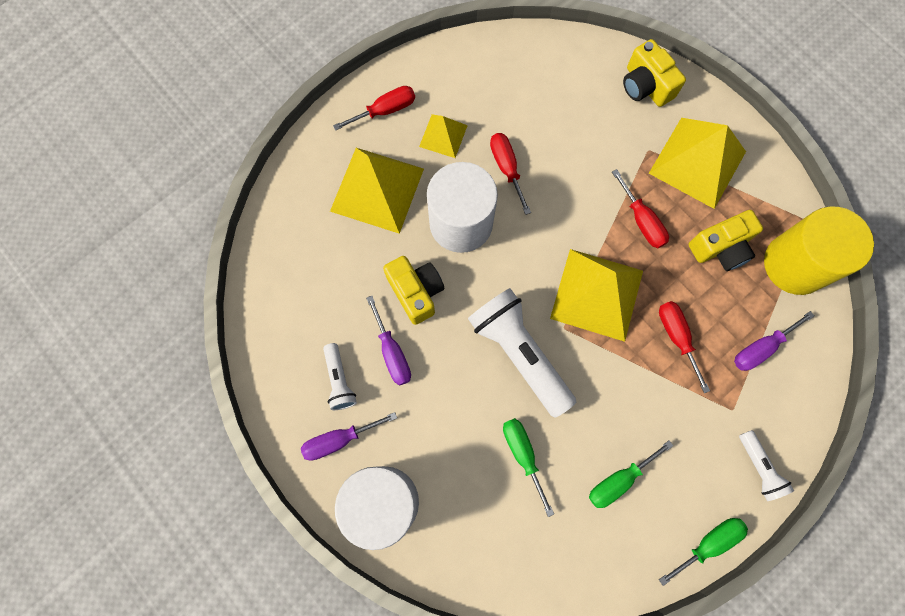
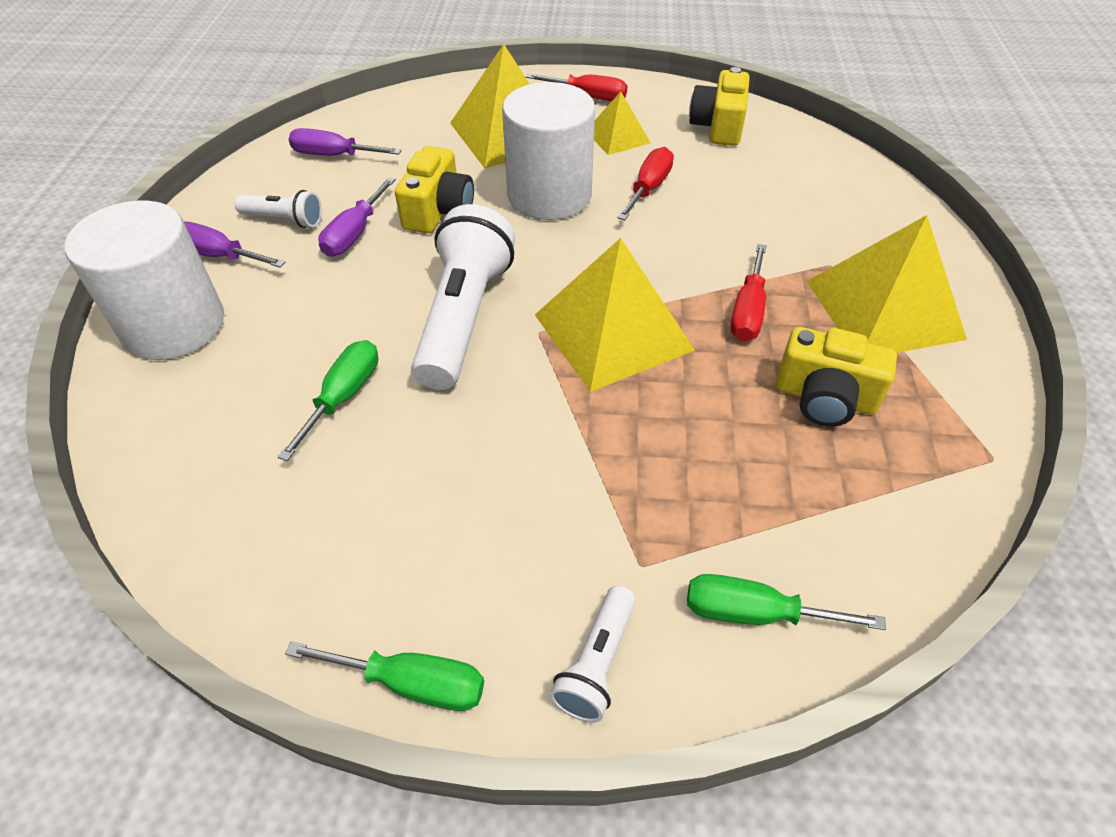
camera: 45 degrees right, 25 degrees down
(339, 380) = (285, 220): white flashlight -> white flashlight turned 105 degrees counterclockwise
(619, 480) = (403, 508): green screwdriver -> green screwdriver (754, 613)
(645, 86) = (888, 219): yellow camera -> yellow camera (718, 126)
(676, 337) = (659, 435): red screwdriver -> none
(761, 348) = (764, 533): purple screwdriver -> purple screwdriver (334, 155)
(795, 264) = (922, 487): yellow cylinder -> none

